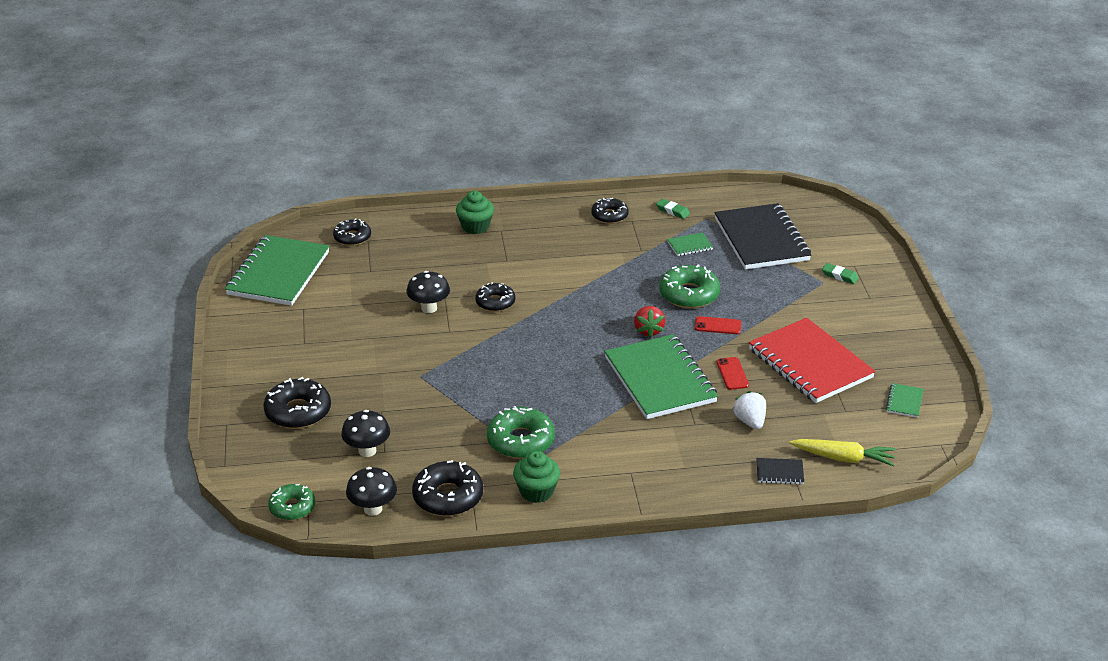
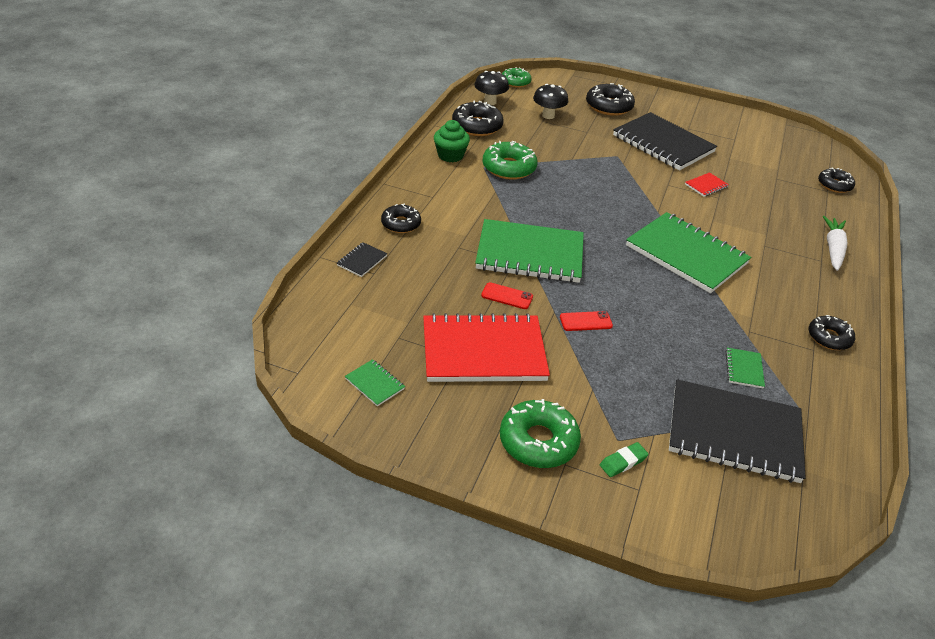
camera: 115 degrees right, 5 degrees up
(278, 273) = (789, 142): green notebook -> green notebook (686, 254)
(362, 352) = (663, 144): none -> black notebook
(429, 308) = (706, 186): black mushroom -> red notebook
(475, 226) = (833, 249): green cupcake -> white carrot
(495, 302) = (698, 217): black donut -> black donut (401, 224)
(648, 330) = (605, 277): red strawberry -> none
(672, 211) = (825, 389): green eraser -> none
(689, 294) = (650, 327): green donut -> green donut (538, 441)
(718, 326) = (586, 321): red phone -> red phone turned 45 degrees clockwise
(750, 421) = (435, 275): white strawberry -> none
(843, 458) = (342, 302): yellow carrot -> none

